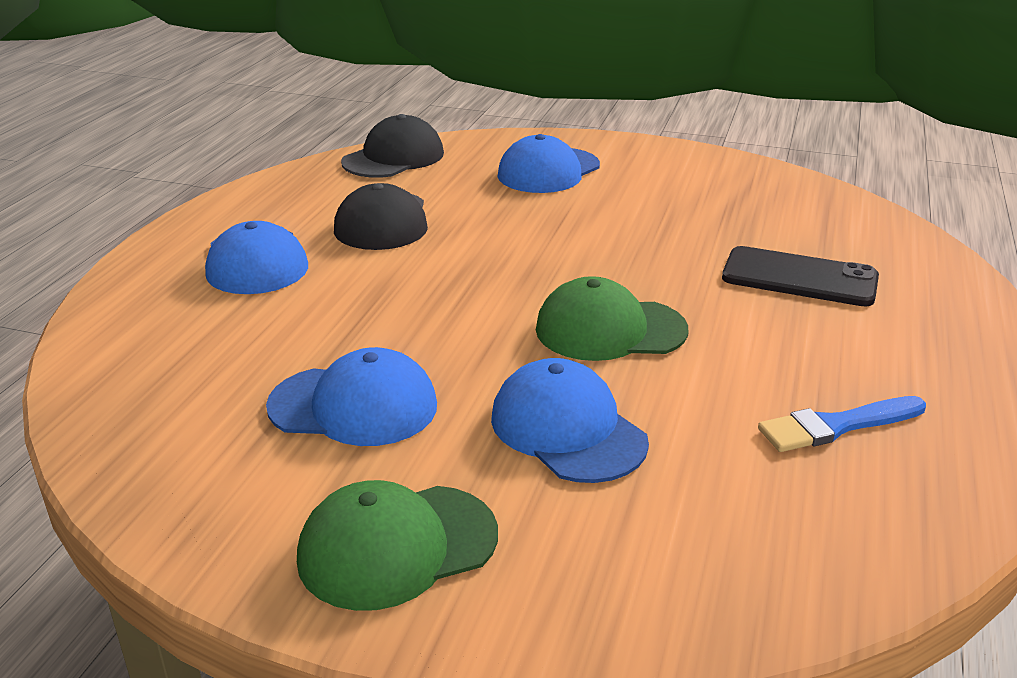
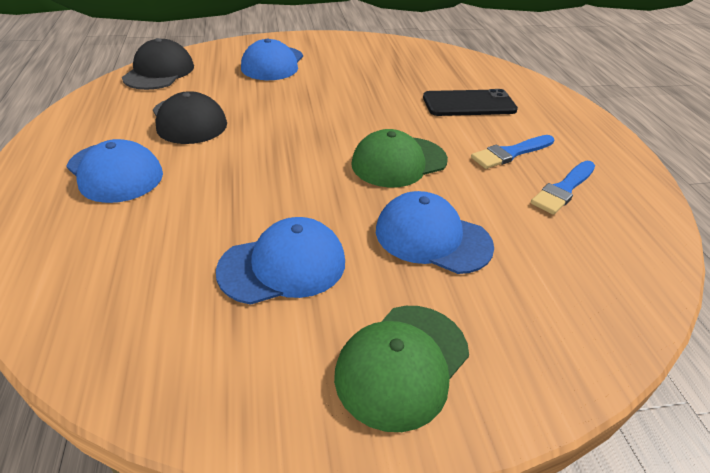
camera: 30 degrees left, 10 degrees up
(798, 358) = (510, 153): none -> blue brush

